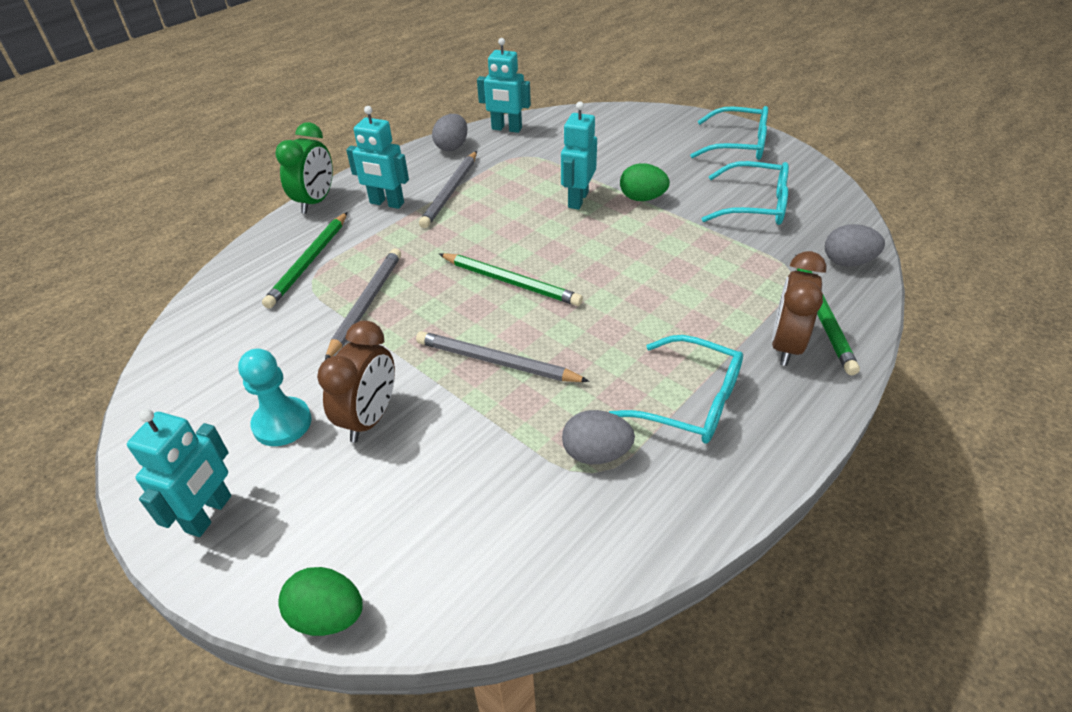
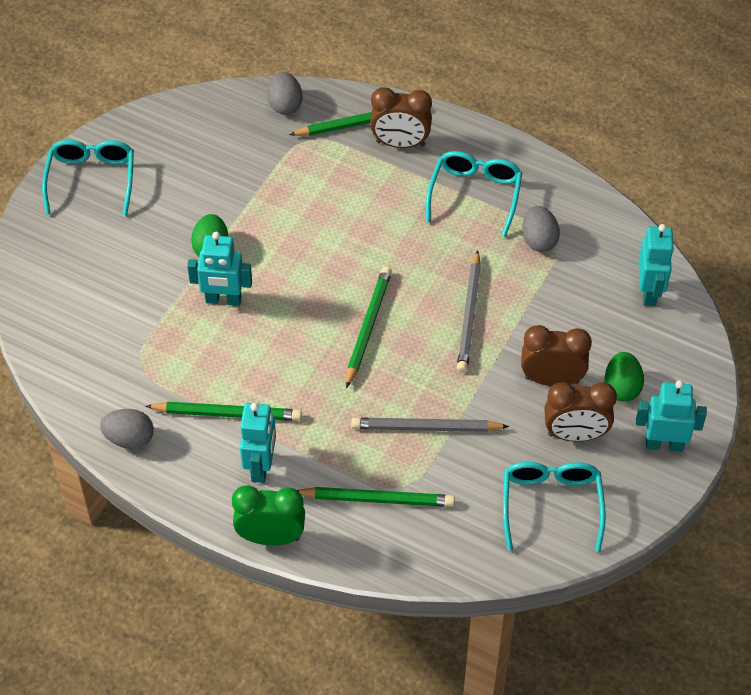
camera: 105 degrees left, 10 degrees up
(282, 423) = (575, 435): turquoise pawn -> brown clock
(328, 616) = (703, 349): green egg -> green egg (621, 388)
(450, 191) = (227, 414): grey pencil -> green pencil
(506, 129) = (78, 394): turquoise robot -> turquoise robot (649, 292)
(755, 205) = (208, 164): turquoise glasses -> turquoise glasses (551, 504)

